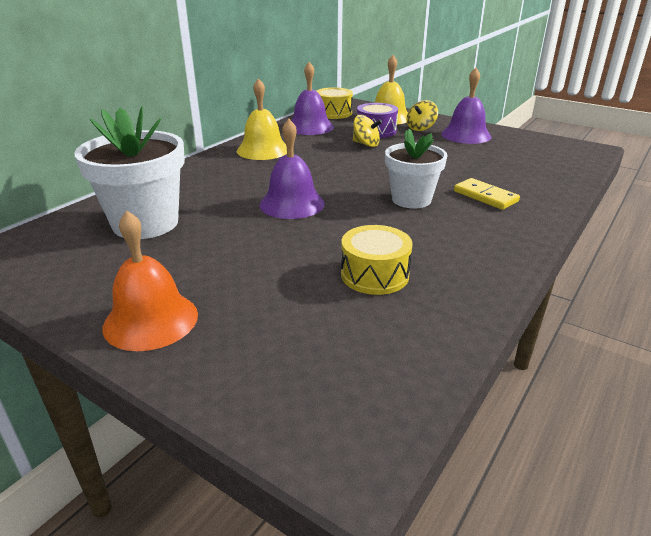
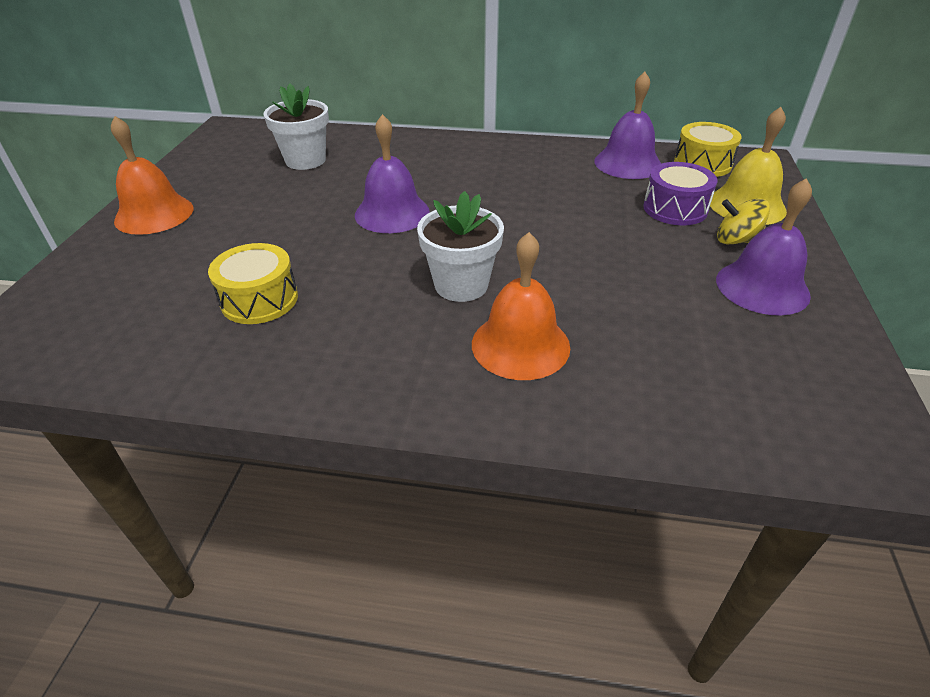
camera: 65 degrees right, 10 degrees up
(145, 223) = (305, 160): white flower pot -> white flower pot, size x0.67
(263, 150) = (520, 158): yellow bell -> none
(366, 144) = (614, 213): yellow spinning top -> none
(485, 196) = (520, 345): yellow domino -> orange bell

